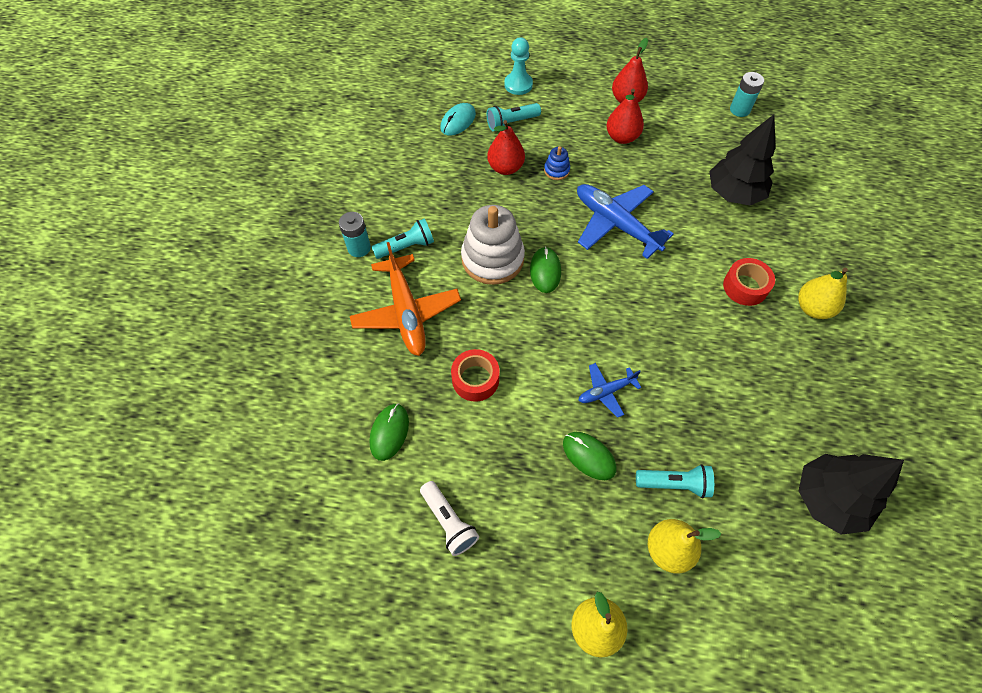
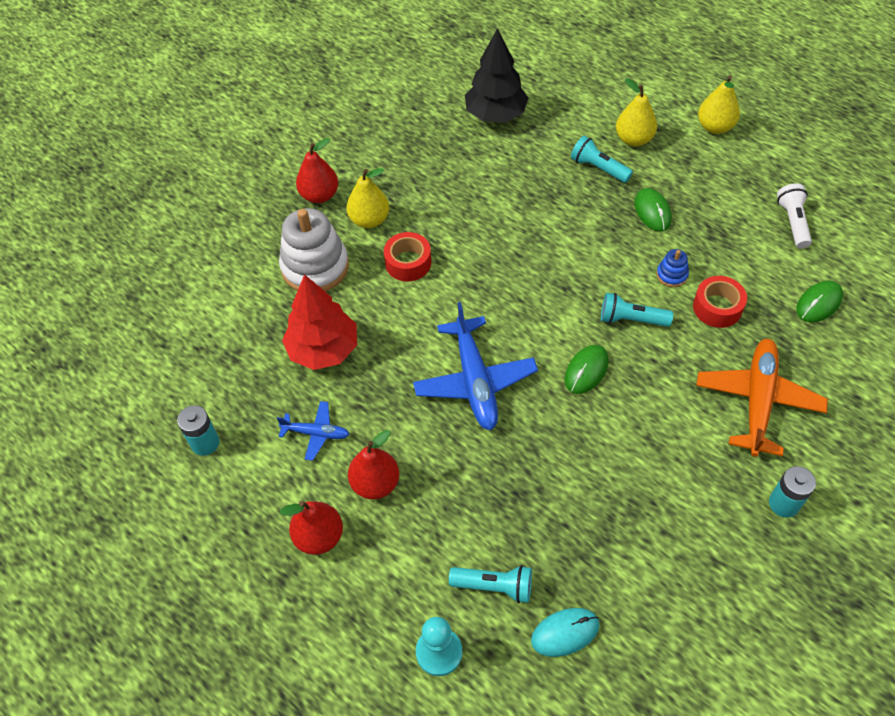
camera: 145 degrees left, 5 degrees down
(406, 247) = (725, 475): turquoise flashlight -> turquoise flashlight (631, 319)
(492, 259) = (634, 411): white stacking toy -> white stacking toy (315, 267)
(505, 168) = (547, 519): red pear -> red pear (319, 195)
(556, 170) = (488, 481): blue stacking toy -> blue stacking toy (671, 275)
(606, 391) = (605, 245): blue plane -> blue plane (316, 433)
(734, 193) = (323, 349): black tree -> red tree

